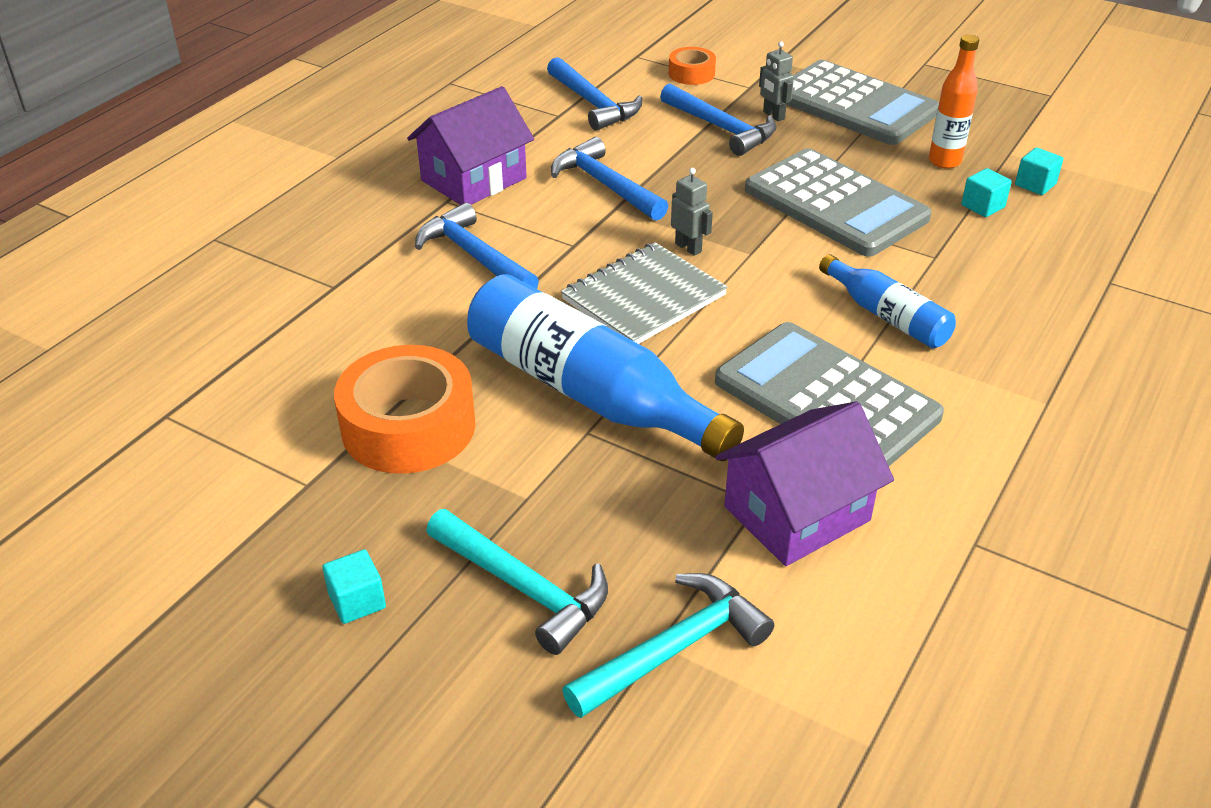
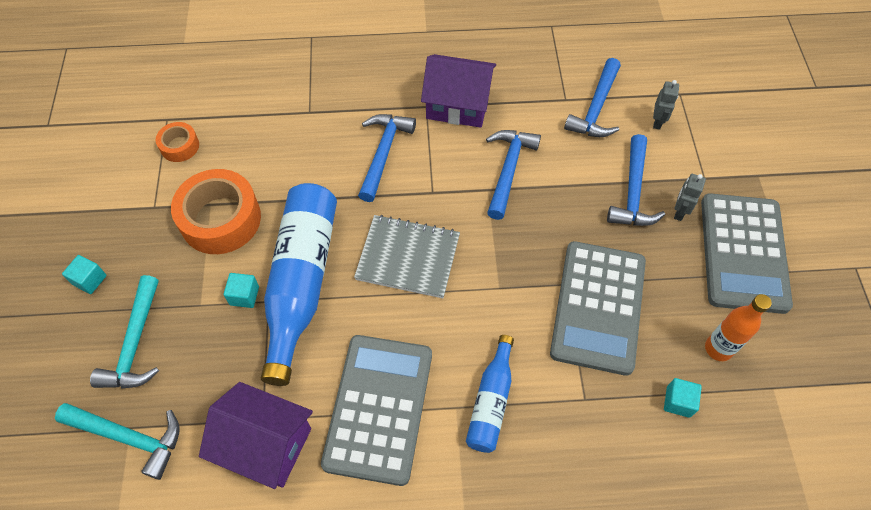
camera: 55 degrees right, 20 degrees up
(688, 247) = (477, 251): grey robot -> grey robot (657, 122)
(691, 74) = (688, 136): orange tape -> orange tape (180, 146)
(1035, 184) = (742, 425): turquoise cube -> turquoise cube (244, 296)

